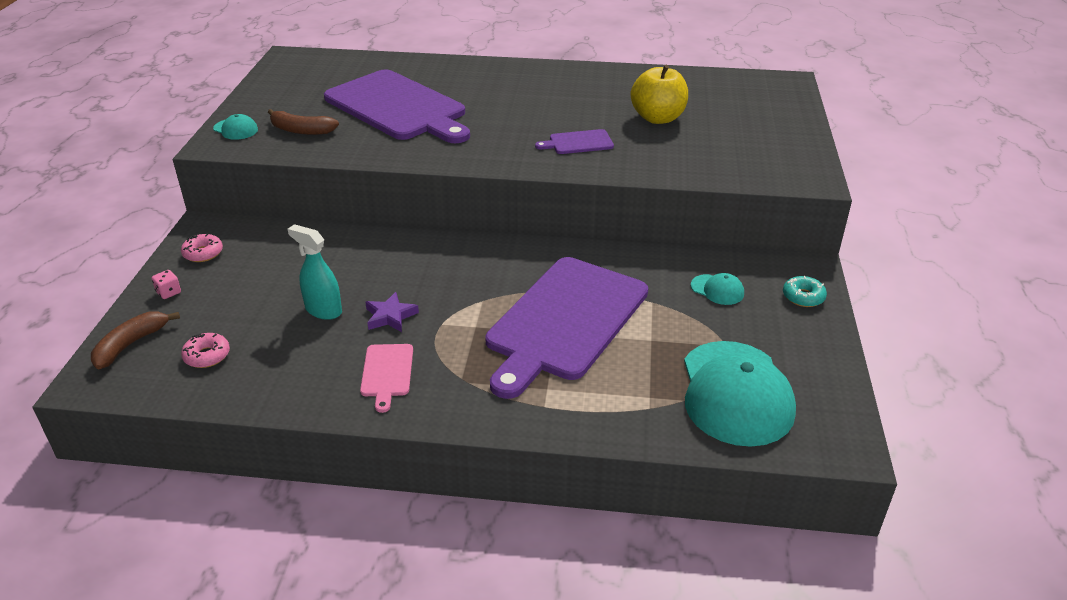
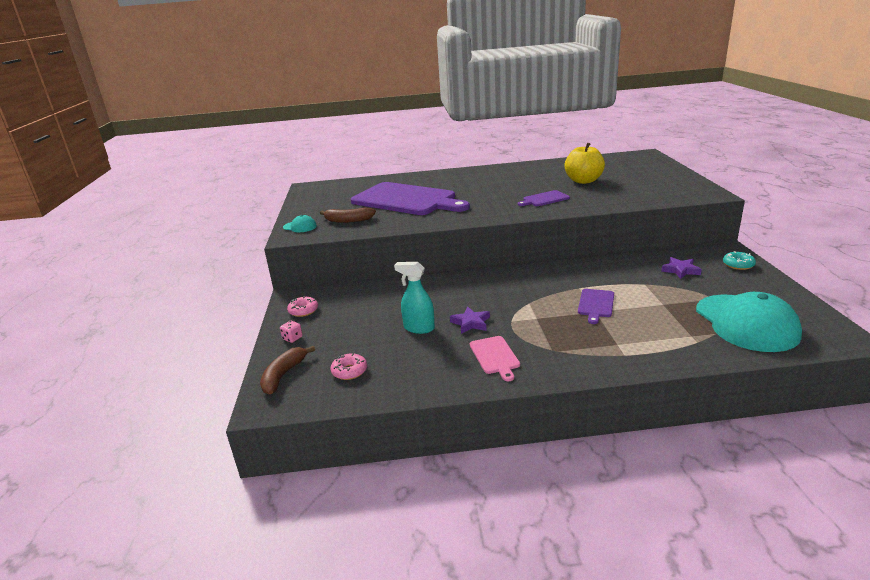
camera: 10 degrees left, 10 degrees down
(565, 321) = (596, 304): purple cutting board -> purple cutting board, size x0.41
(717, 290) = (680, 270): turquoise cap -> purple star

